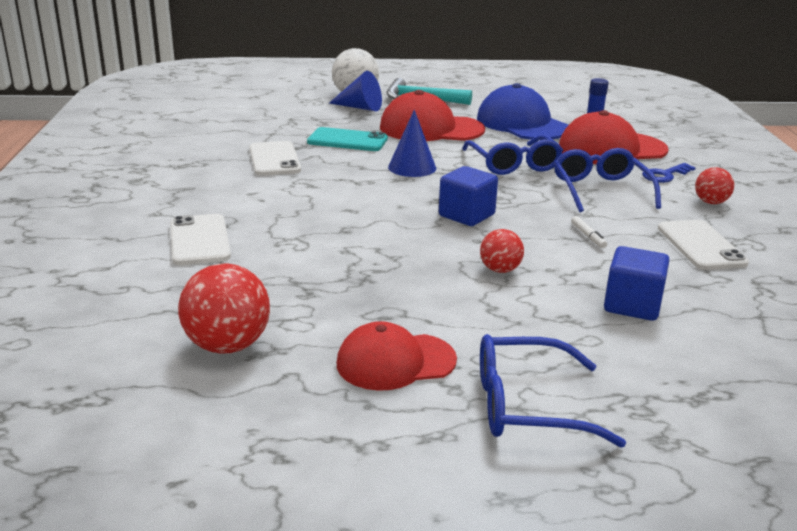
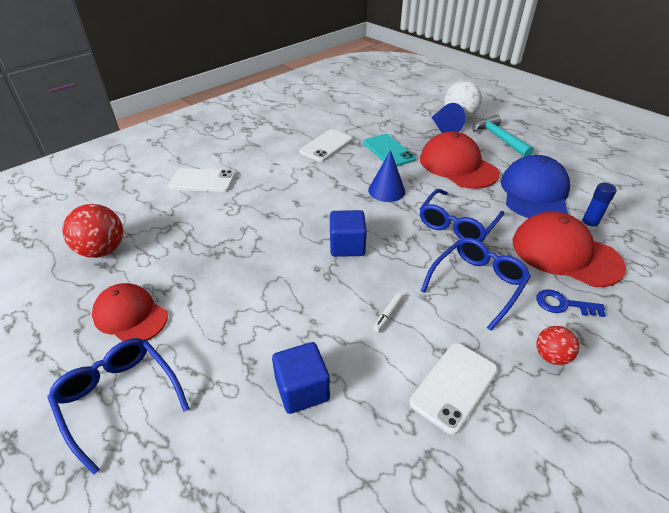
camera: 50 degrees right, 15 degrees up
(199, 240) = (202, 181): white phone -> white phone turned 60 degrees clockwise
(500, 270) = (286, 299): red ball -> none

